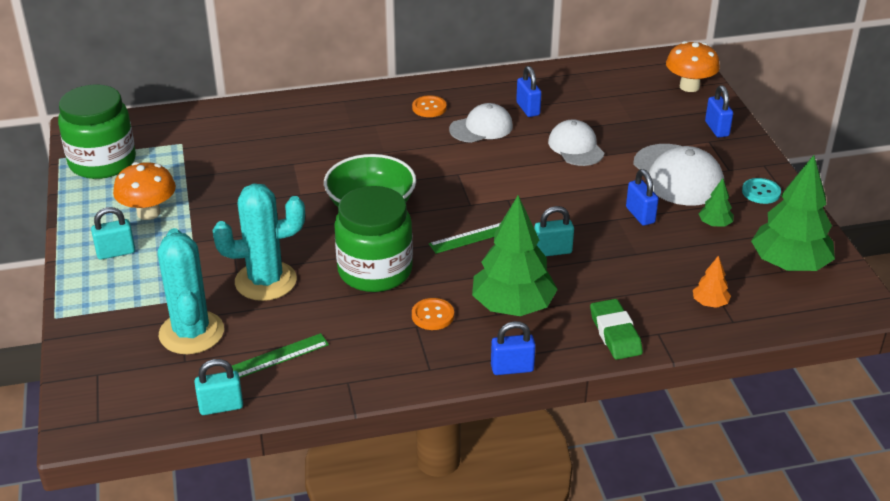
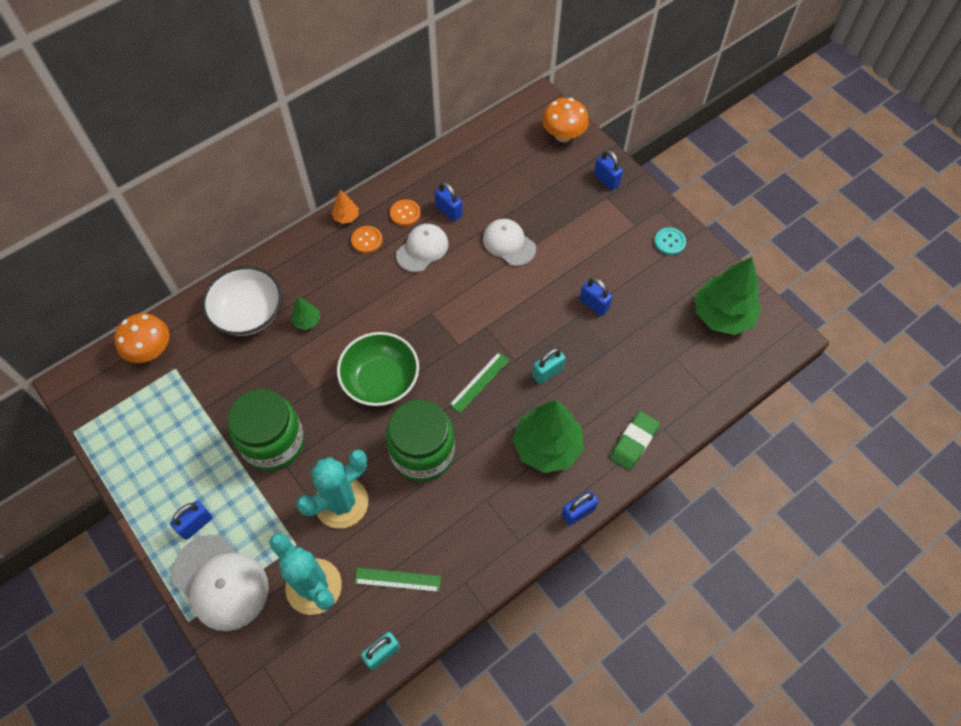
camera: 25 degrees left, 25 degrees up
(102, 162) = (117, 420): green jar -> green jar (273, 442)
(116, 252) = (196, 524): turquoise padlock -> blue padlock
(148, 213) = (196, 465): orange mushroom -> orange mushroom (151, 350)
(277, 126) = (248, 313): none -> white bowl
(279, 356) = (397, 579): green ruler -> green ruler turned 60 degrees clockwise
(432, 315) = (492, 483): orange button -> orange button (405, 214)
(615, 333) = (634, 442): green eraser -> green eraser turned 75 degrees clockwise
(678, 175) = (601, 247): white cap -> white cap (220, 582)
(709, 303) = (685, 381): orange tree -> orange tree (346, 217)
(715, 224) = (652, 292): green tree -> green tree (307, 321)

